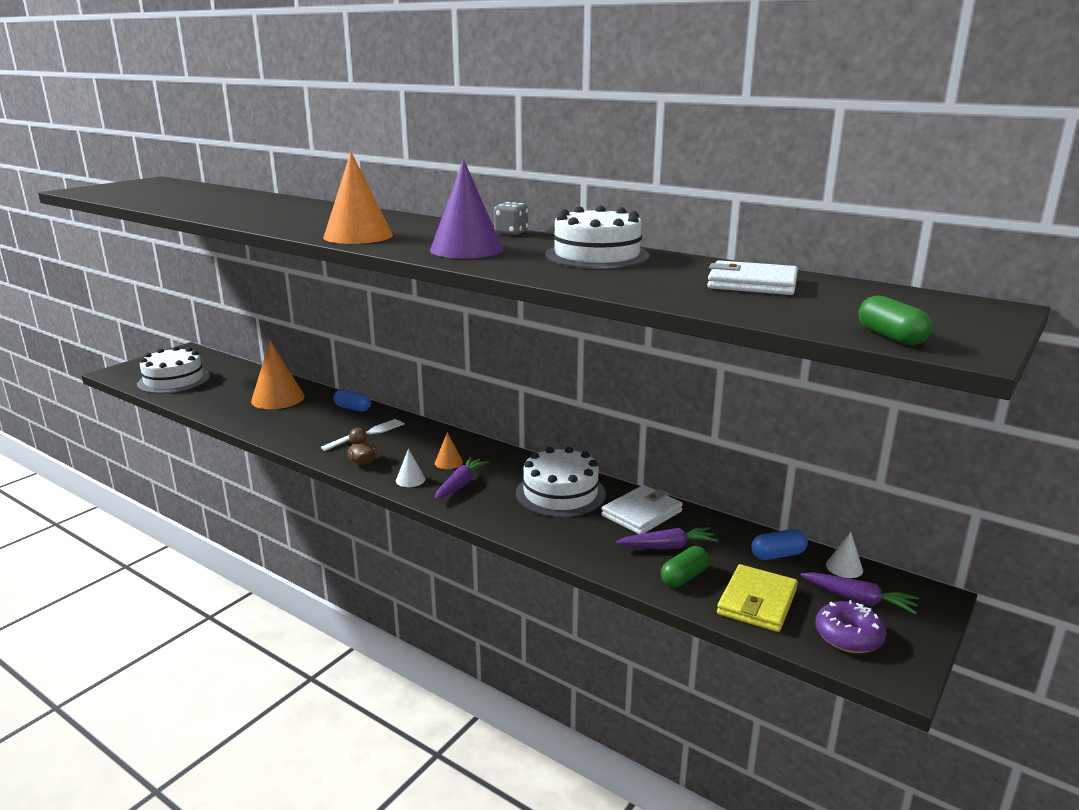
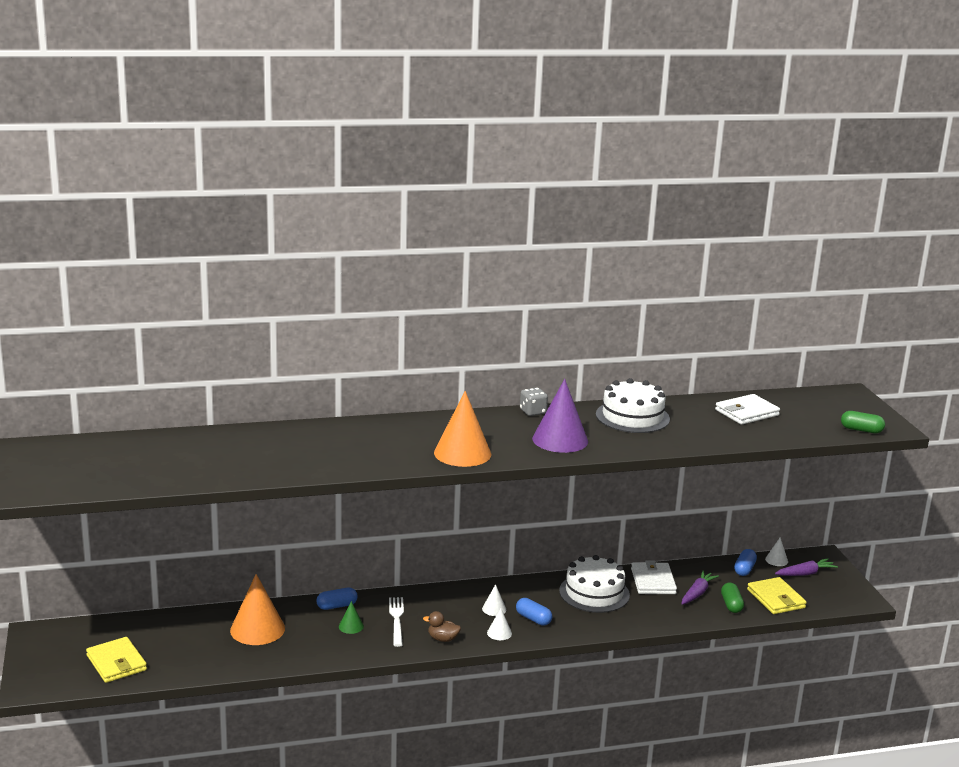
camera: 50 degrees left, 0 degrees up
(174, 380) = (116, 663): white cake -> yellow wallet
(329, 423) = (351, 626): none -> green cone
(448, 462) = (494, 609): orange cone -> white cone
(460, 485) = (533, 619): purple carrot -> blue capsule
(848, 636) = (828, 593): purple donut -> none

